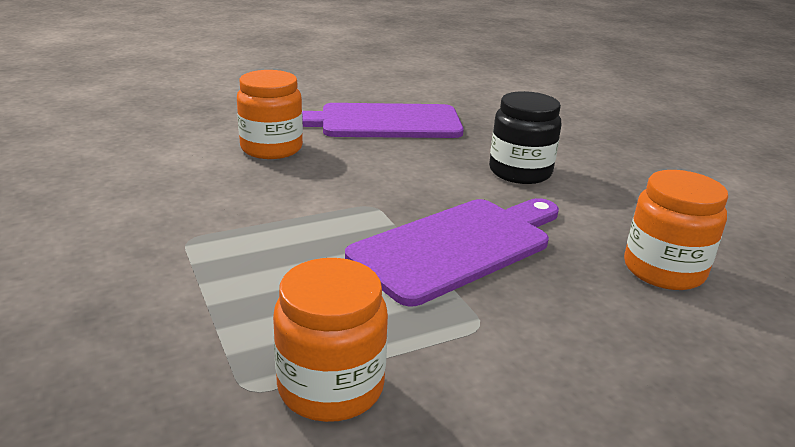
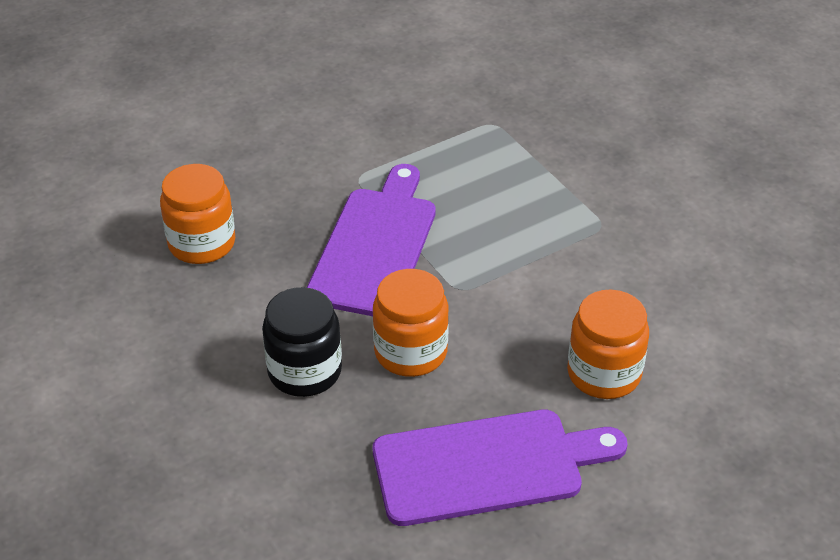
camera: 175 degrees right, 15 degrees up
(331, 387) = (447, 129): orange jar -> orange jar (410, 352)
(457, 247) = (375, 246): purple cutting board -> purple cutting board turned 150 degrees clockwise

